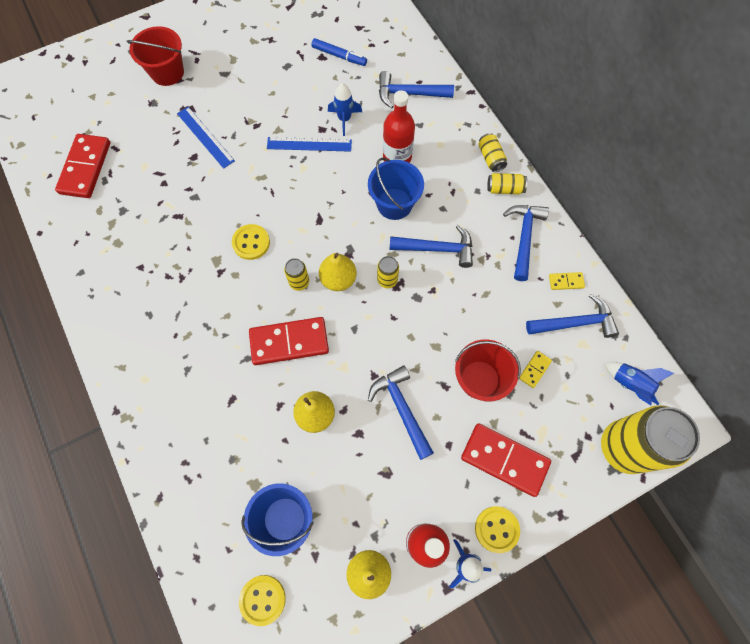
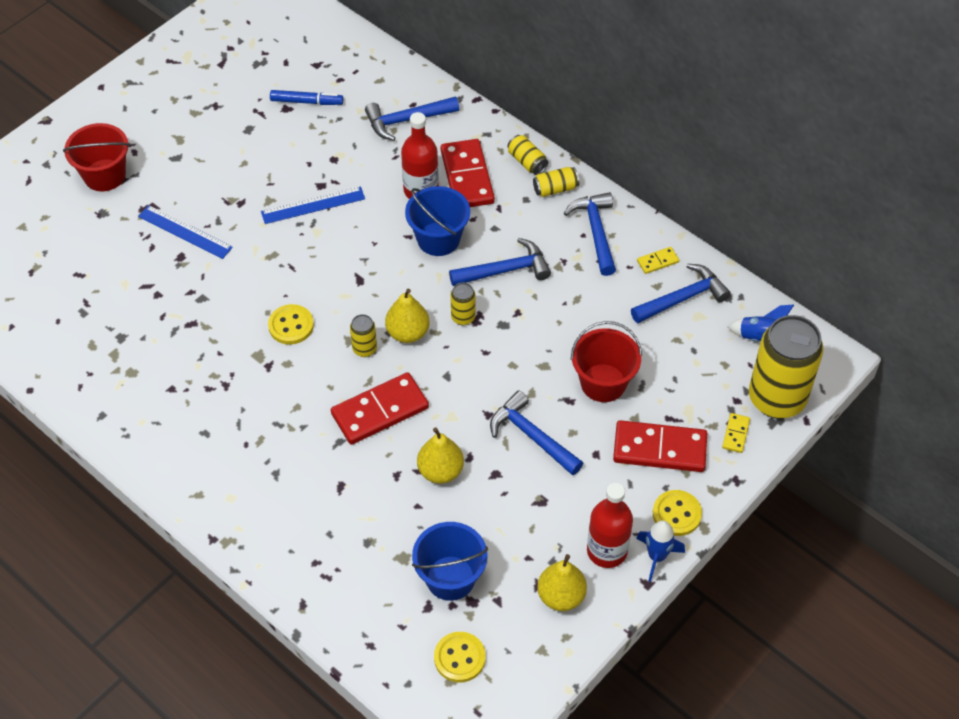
camera: 20 degrees left, 15 degrees down
(85, 168) = (53, 305): red domino -> red domino (467, 177)
(344, 119) = (343, 167): blue rocket -> none
(534, 369) = (657, 355): yellow domino -> yellow domino (735, 434)

